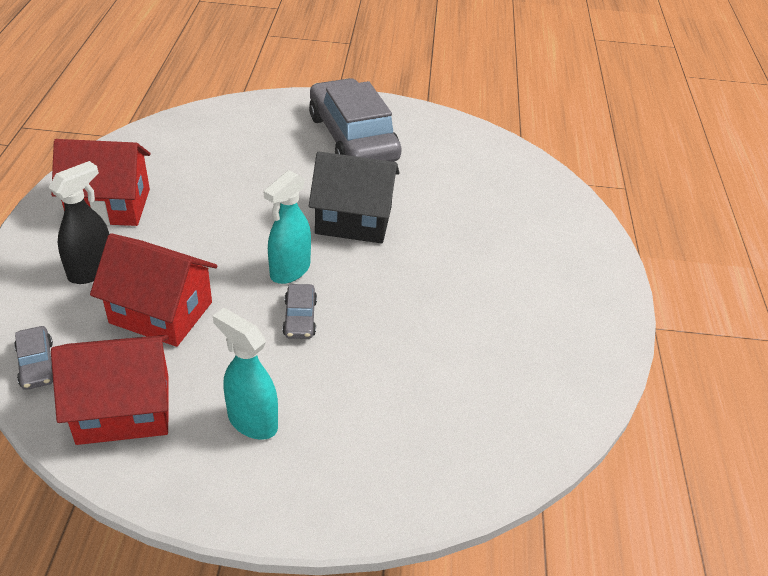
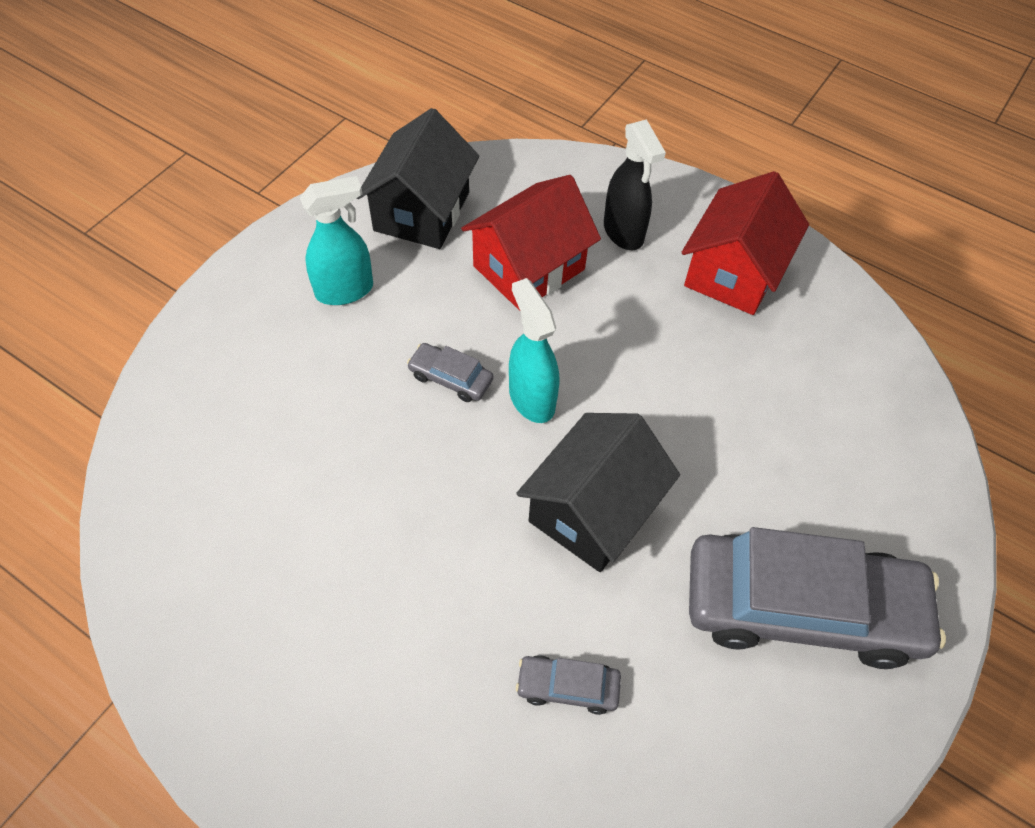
camera: 120 degrees right, 15 degrees up
(37, 364) = (512, 171): grey car -> grey car (568, 687)
(123, 409) = (422, 211): red house -> black house

